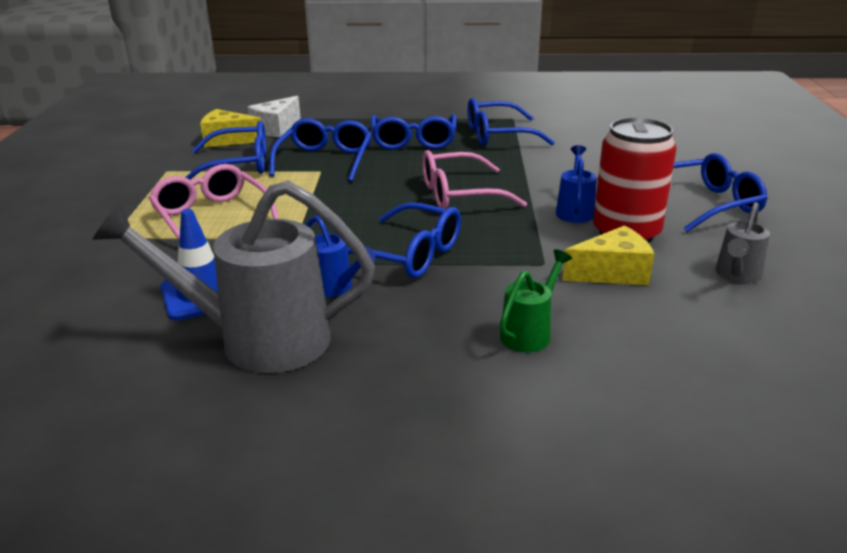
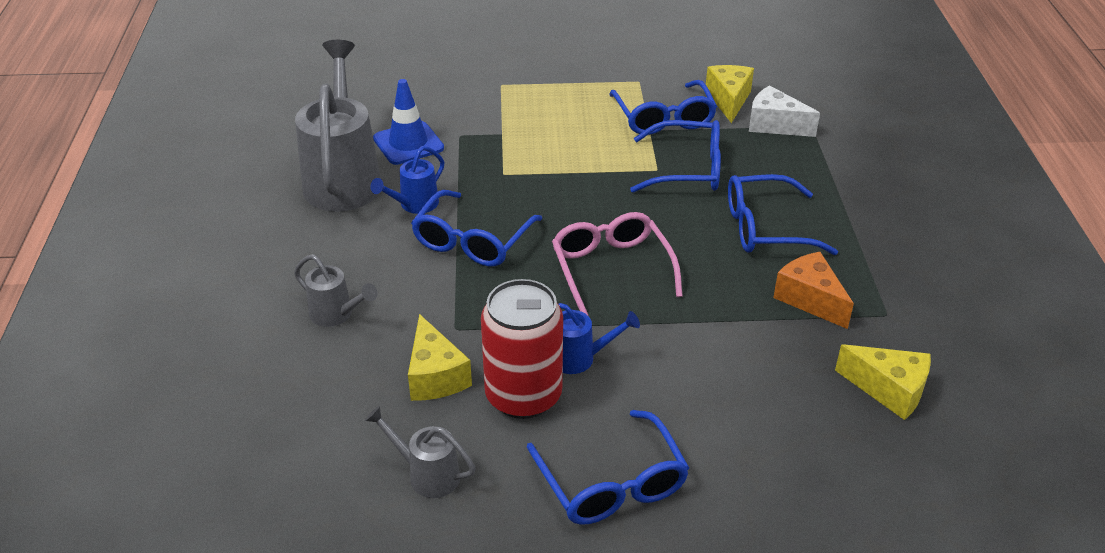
camera: 85 degrees right, 10 degrees up
(211, 216) = (542, 123): pink glasses -> none
(498, 135) = (810, 299): blue glasses -> orange cheese
(529, 333) = (336, 314): green watering can -> grey watering can
(585, 124) = (889, 390): none -> yellow cheese

